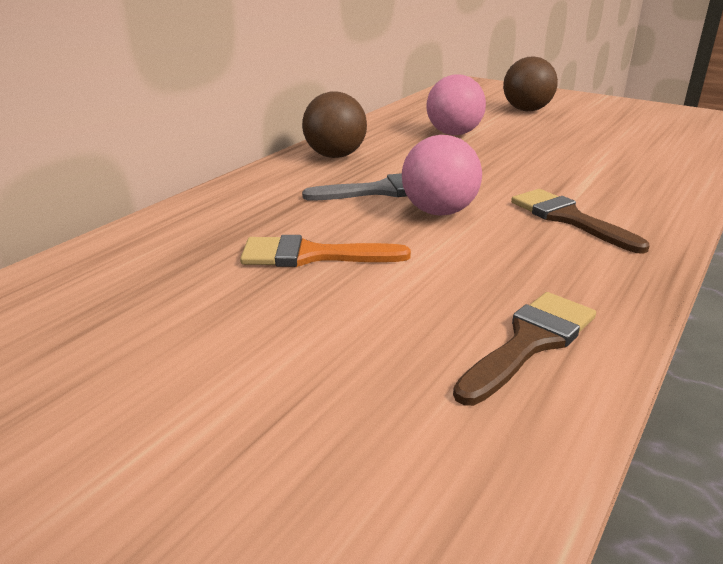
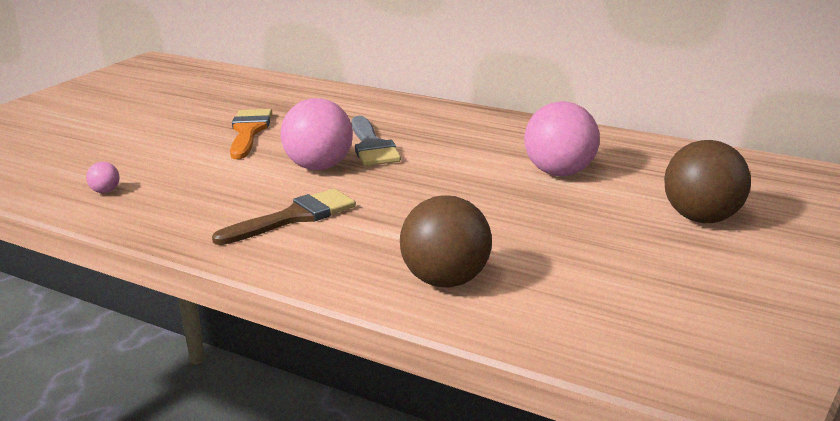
camera: 90 degrees right, 5 degrees down
(335, 156) = (467, 125): brown ball -> brown ball (447, 281)
(530, 342) = (105, 192): brown brush -> pink ball

